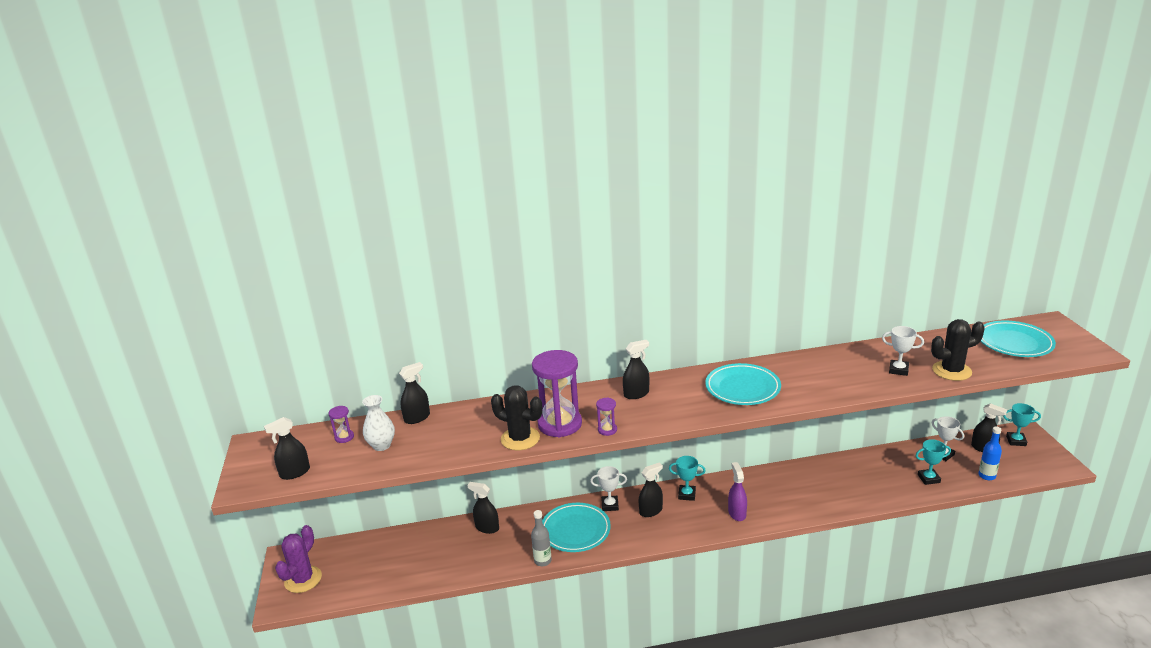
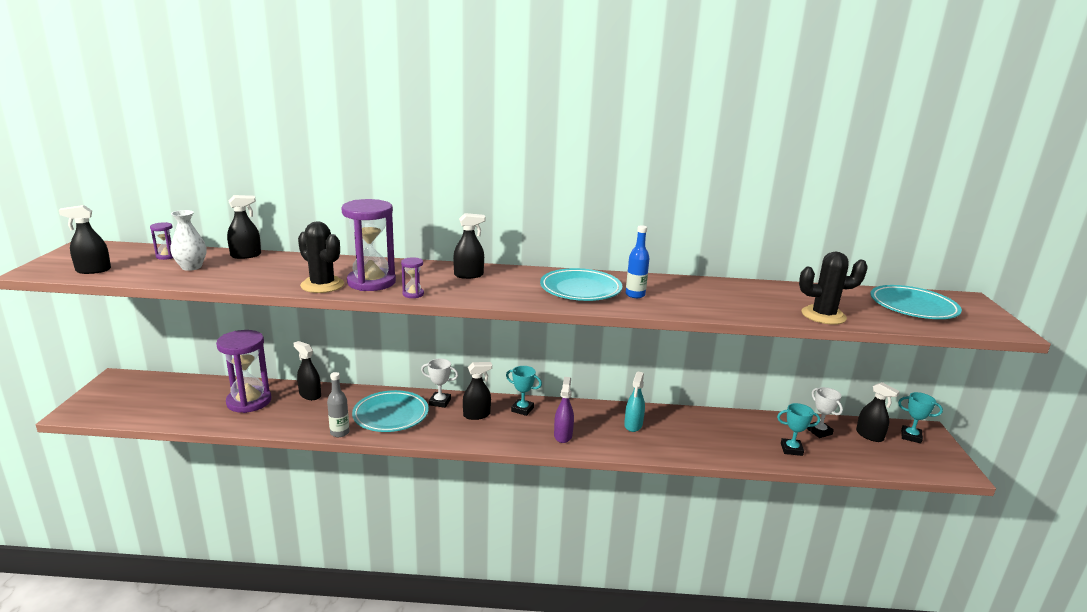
camera: 10 degrees right, 5 degrees down
(303, 579) = (112, 398): purple cactus -> none
(436, 549) = (249, 401): none -> purple hourglass
(789, 487) = (633, 425): none -> turquoise spray bottle
(898, 370) = (762, 305): white trophy -> none
(987, 476) = (861, 461): blue bottle -> blue bottle (635, 295)

